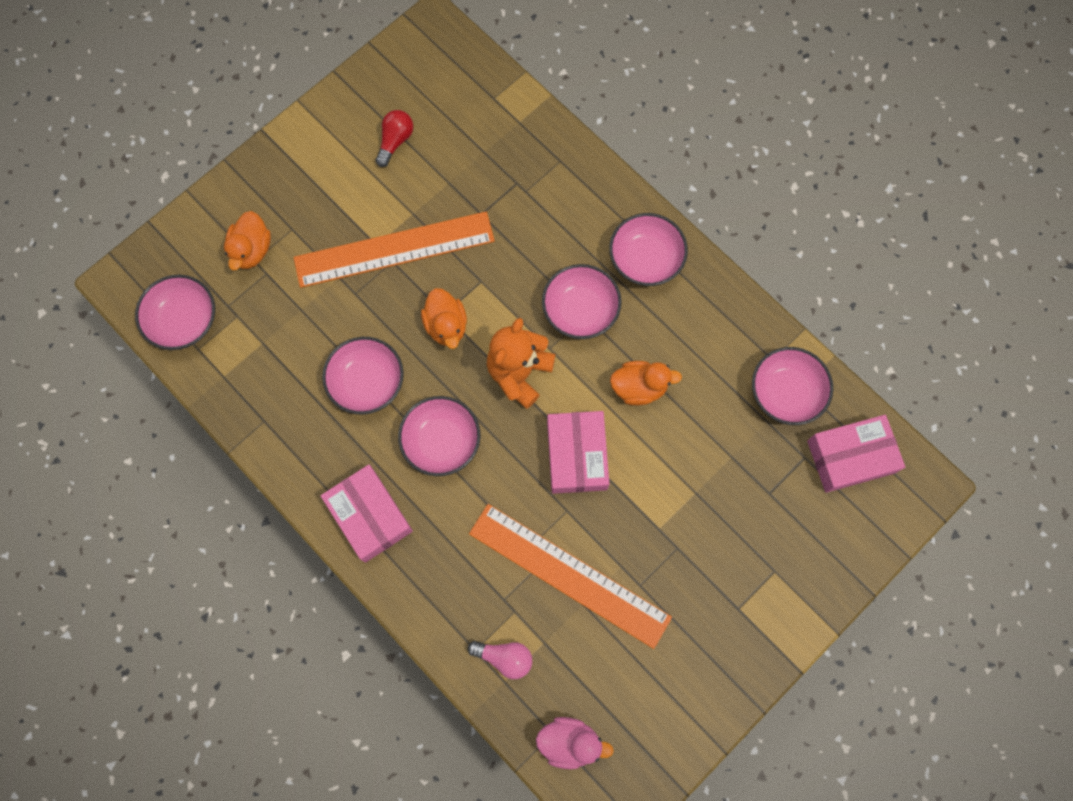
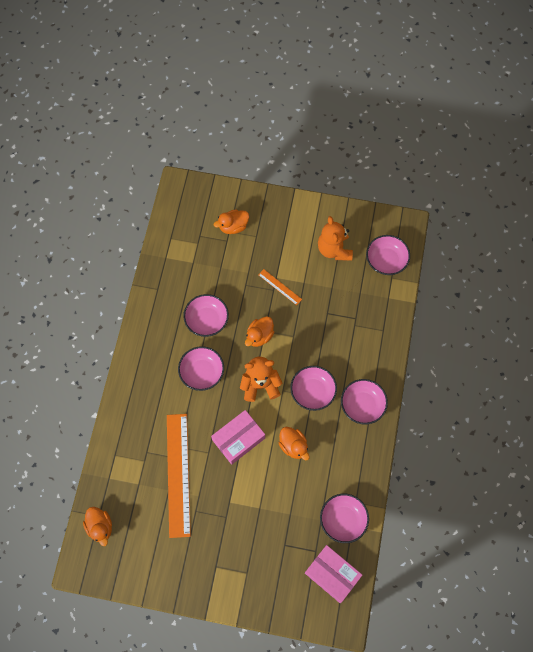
camera: 55 degrees right, 5 degrees down
(183, 320) = (179, 222): pink bowl -> pink bowl (386, 260)
(369, 515) = (145, 365): pink box -> none
(394, 249) = (280, 287): orange ruler -> orange ruler, size x0.44
(395, 141) = (334, 249): red light bulb -> orange teddy bear
(504, 658) = (120, 470): pink light bulb -> none
(569, 742) = (100, 527): pink duck -> orange duck

